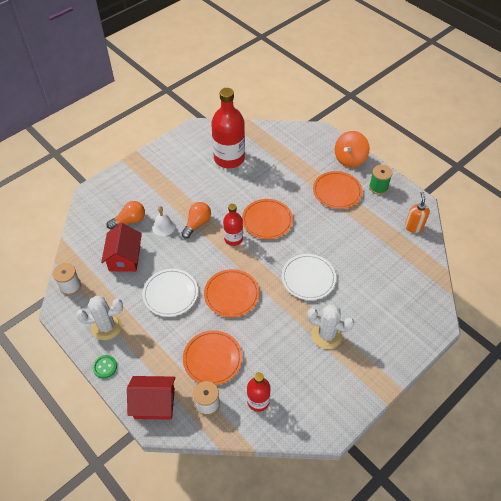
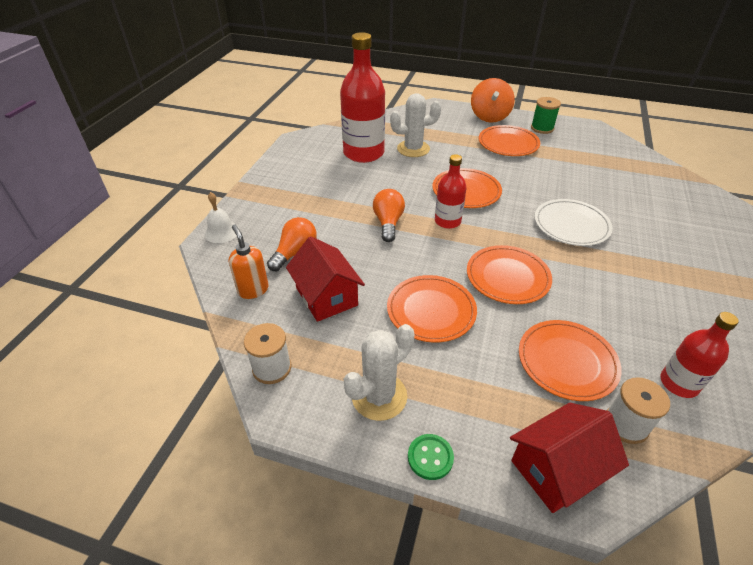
camera: 30 degrees left, 10 degrees down
(163, 227) = (348, 242): white bell -> white bell (221, 232)
(170, 294) = (431, 310): white plate -> orange plate
(326, 335) = (657, 270): white cactus -> white cactus (413, 149)
(413, 227) = (611, 146): orange soap dispenser -> orange soap dispenser (253, 290)

